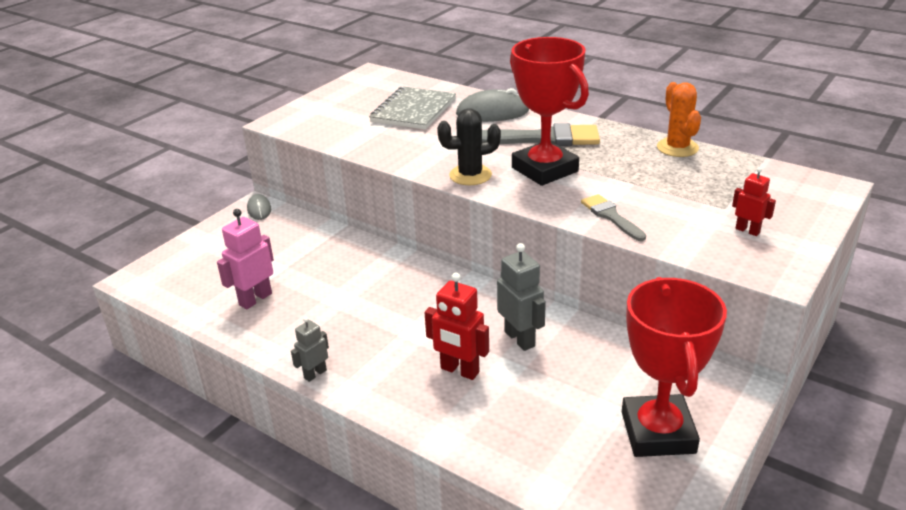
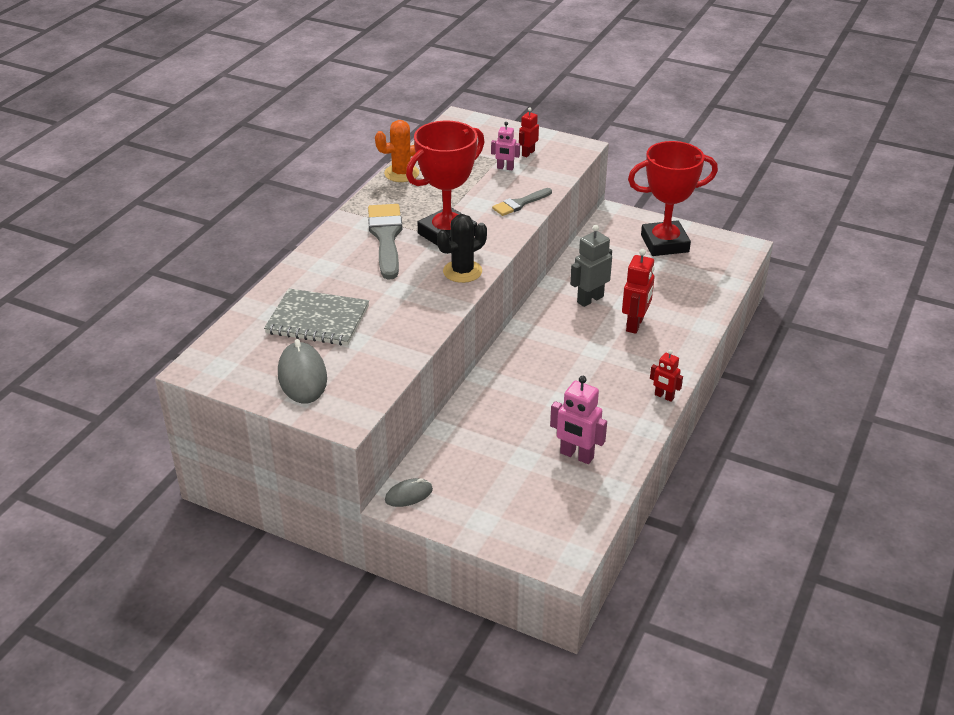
camera: 100 degrees left, 5 degrees up
(315, 374) = (664, 396): grey robot -> red robot
(470, 175) = (462, 271): black cactus -> black cactus turned 75 degrees clockwise
(492, 112) = (326, 268): grey mouse -> grey mouse (302, 376)
(701, 211) = (505, 168): none -> pink robot

